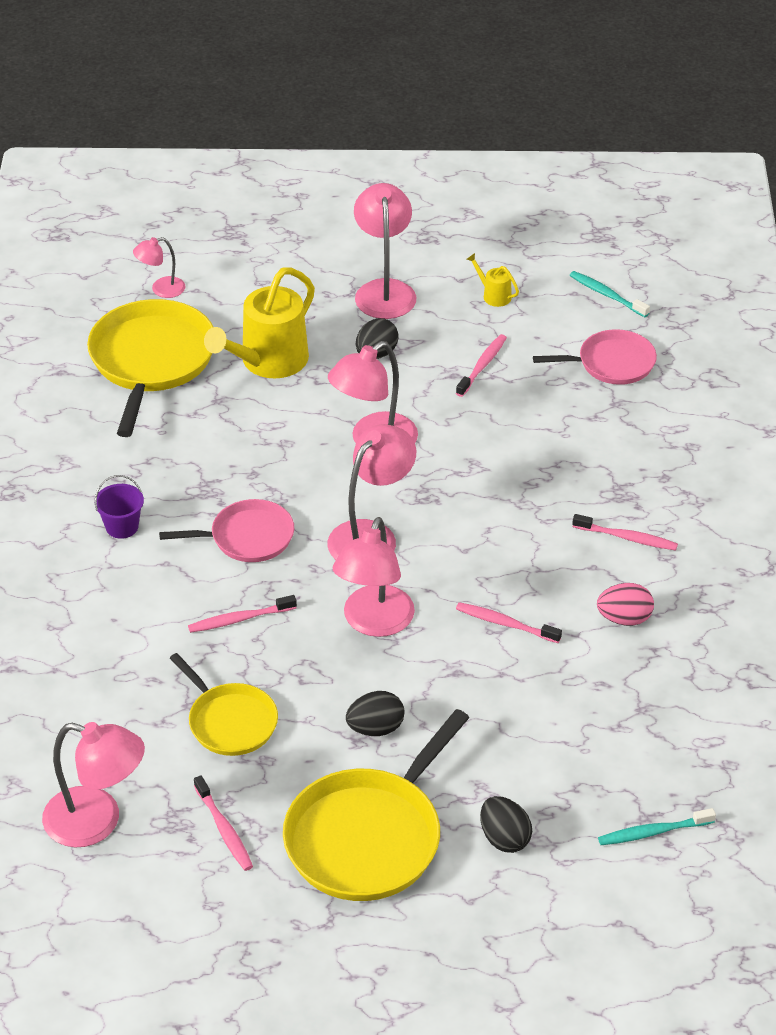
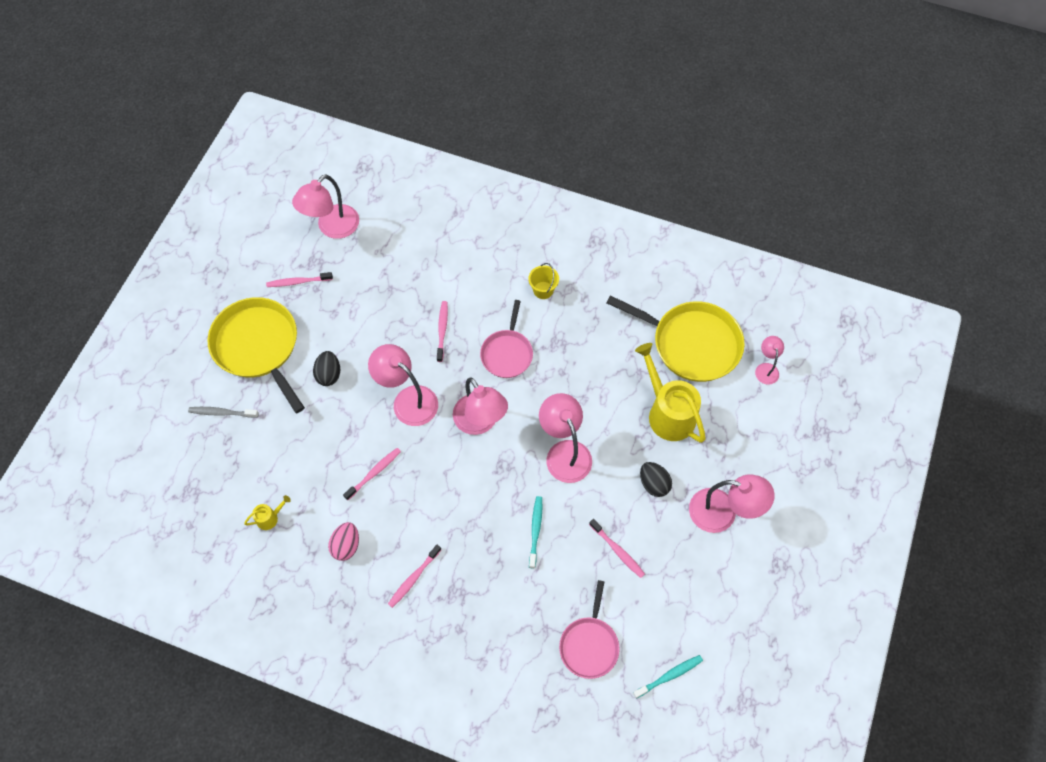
camera: 110 degrees right, 20 degrees up
(122, 527) = (543, 290): purple bucket -> yellow bucket
(230, 722) = (368, 304): yellow pan -> none
(493, 295) = (694, 589): yellow watering can -> yellow watering can (270, 518)
(504, 838) = (222, 413): black egg -> grey toothbrush
(653, 832) = (185, 492): turquoise toothbrush -> turquoise toothbrush (535, 530)

